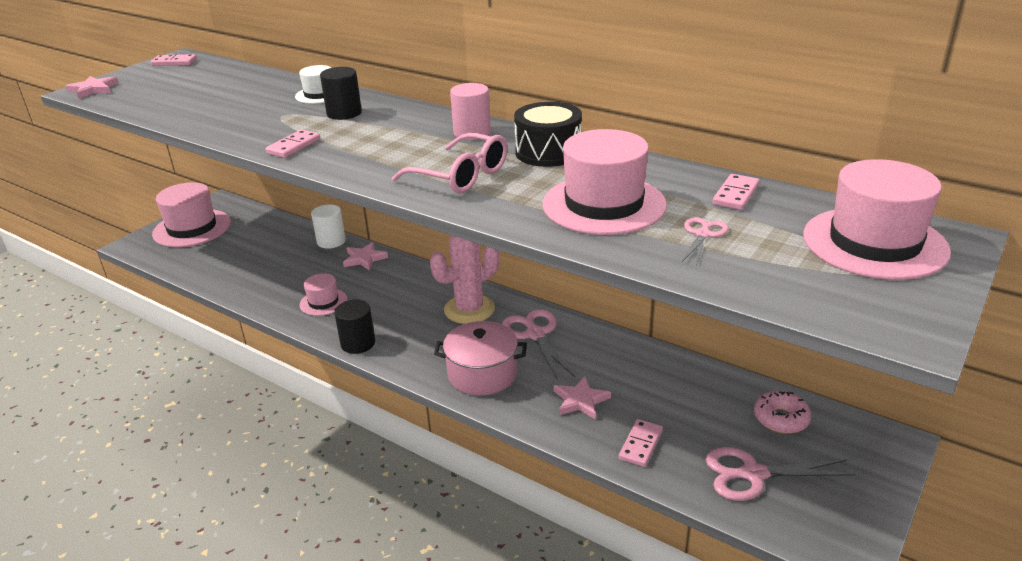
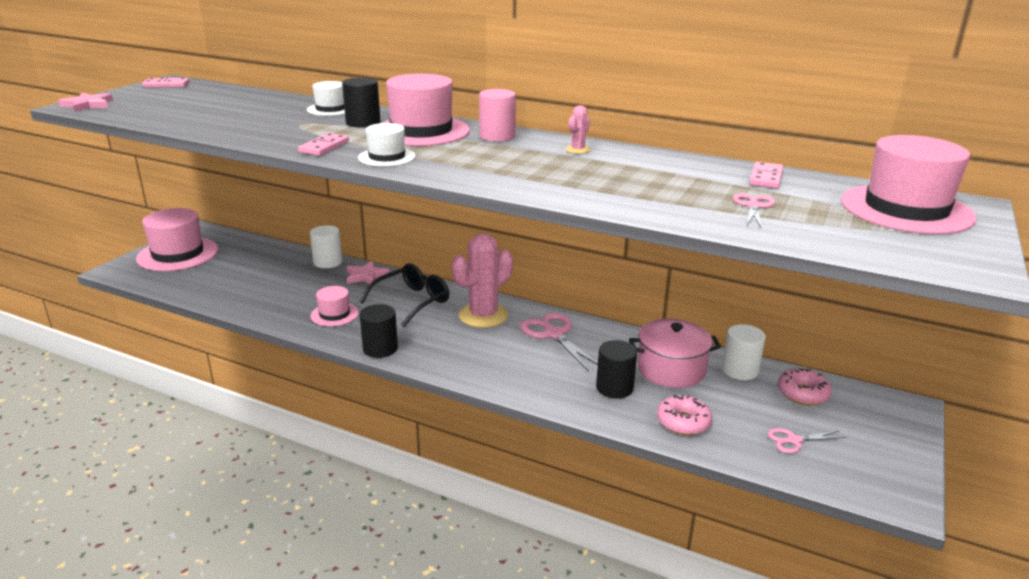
camera: 10 degrees left, 5 degrees down
(349, 160) = (387, 157): none -> white hat
(402, 290) = (412, 301): none -> black glasses
(461, 176) = (504, 167): pink glasses -> none
(482, 374) = (512, 369): pink pot -> pink pot (671, 369)
(548, 152) = (578, 150): black drum -> pink cactus
(580, 400) = (614, 388): pink star -> black cylinder
(604, 204) = (651, 186): pink hat -> pink hat (421, 131)
(641, 445) = (683, 422): pink domino -> pink donut
(720, 387) = (740, 370): none -> white cylinder
(753, 474) = (794, 440): pink scissors -> pink scissors, size x0.57

